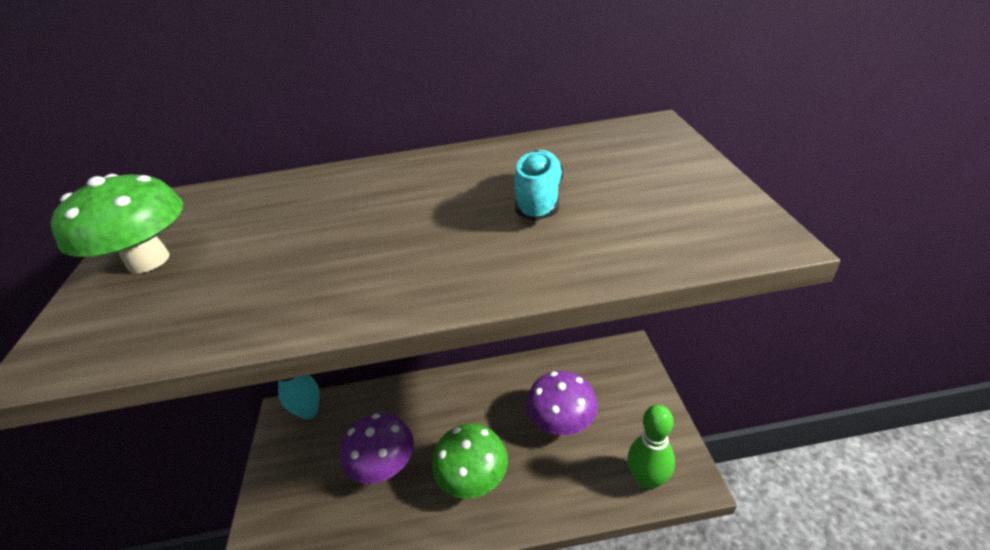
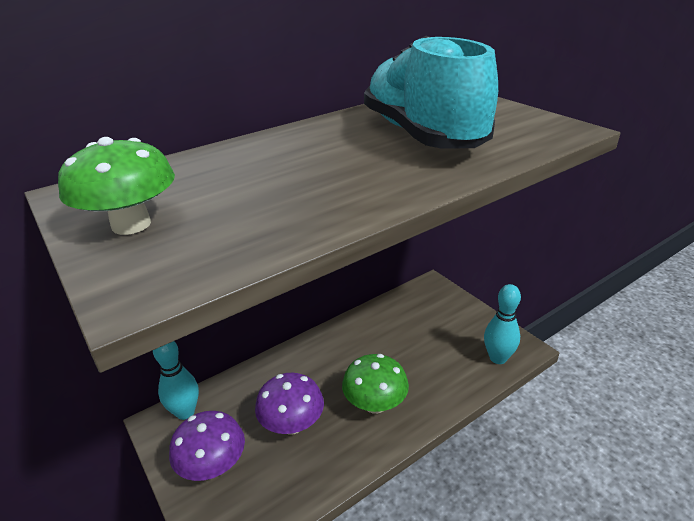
camera: 30 degrees left, 5 degrees down
(539, 200) = (422, 135): turquoise shoe -> turquoise shoe, size x2.30
(562, 422) = (416, 344): purple mushroom -> purple mushroom (213, 466)
(647, 480) = (498, 358): green bowling pin -> turquoise bowling pin

